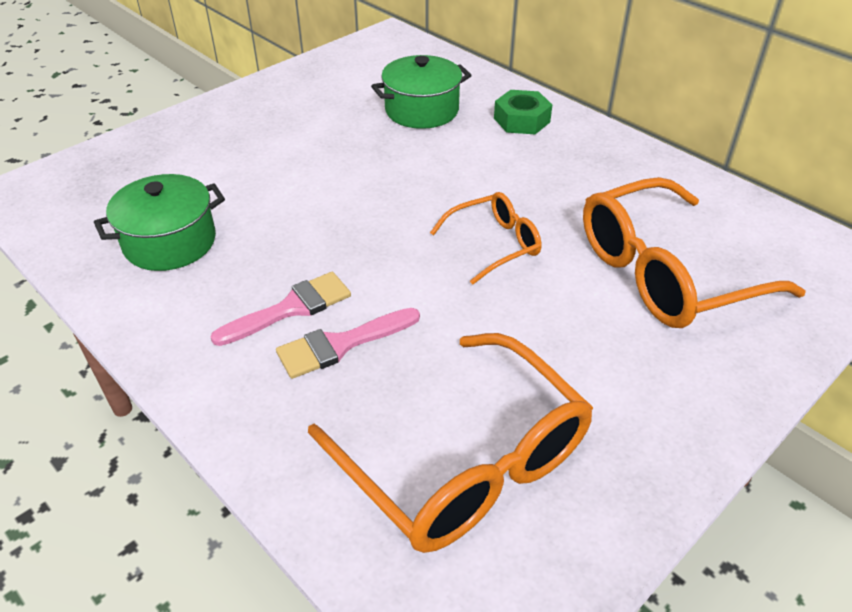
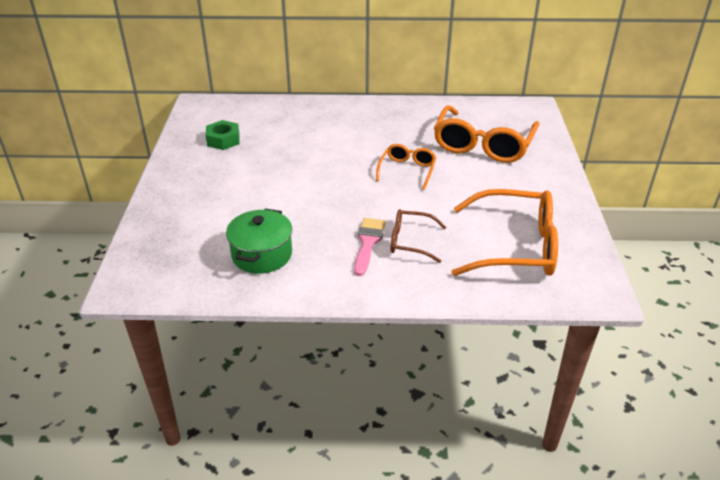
camera: 45 degrees left, 5 degrees down
(341, 344) = (411, 241): pink brush -> brown glasses
(422, 110) = (280, 132): green pot -> none
(522, 120) = (335, 114): green nut -> green nut (223, 140)

